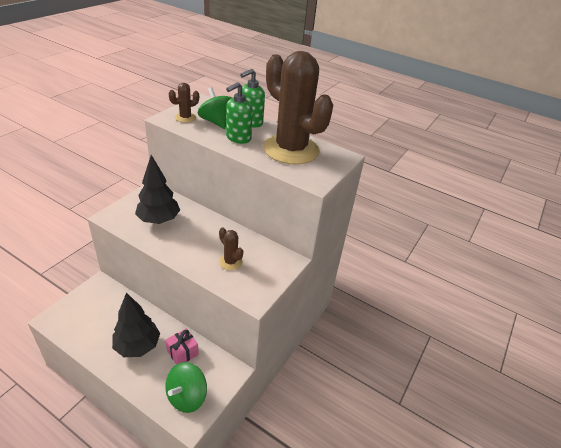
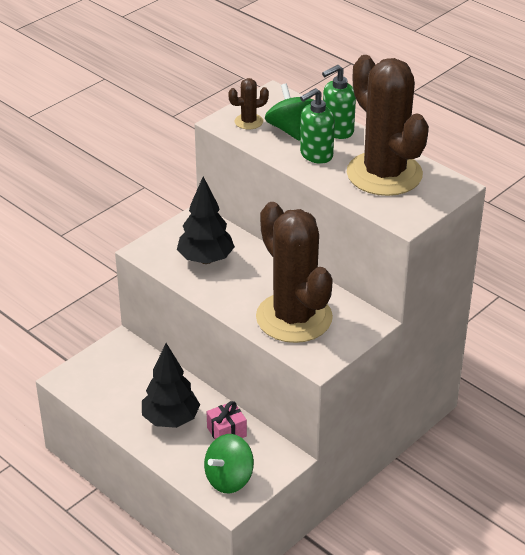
camera: 15 degrees right, 0 degrees up
(230, 262) = (294, 318): brown cactus -> brown cactus, size x2.50

